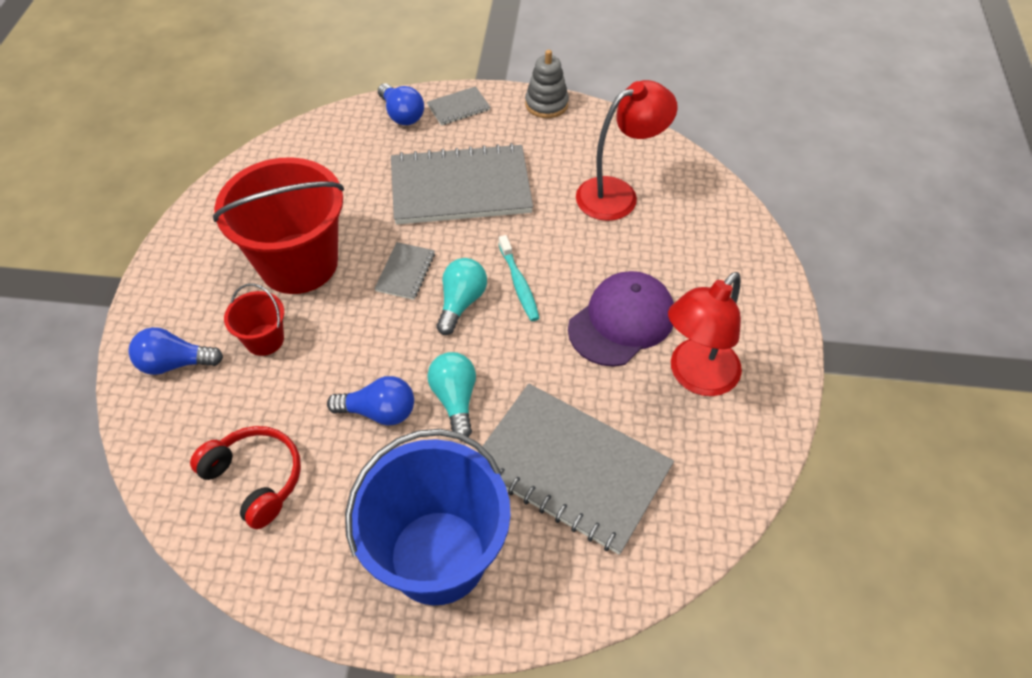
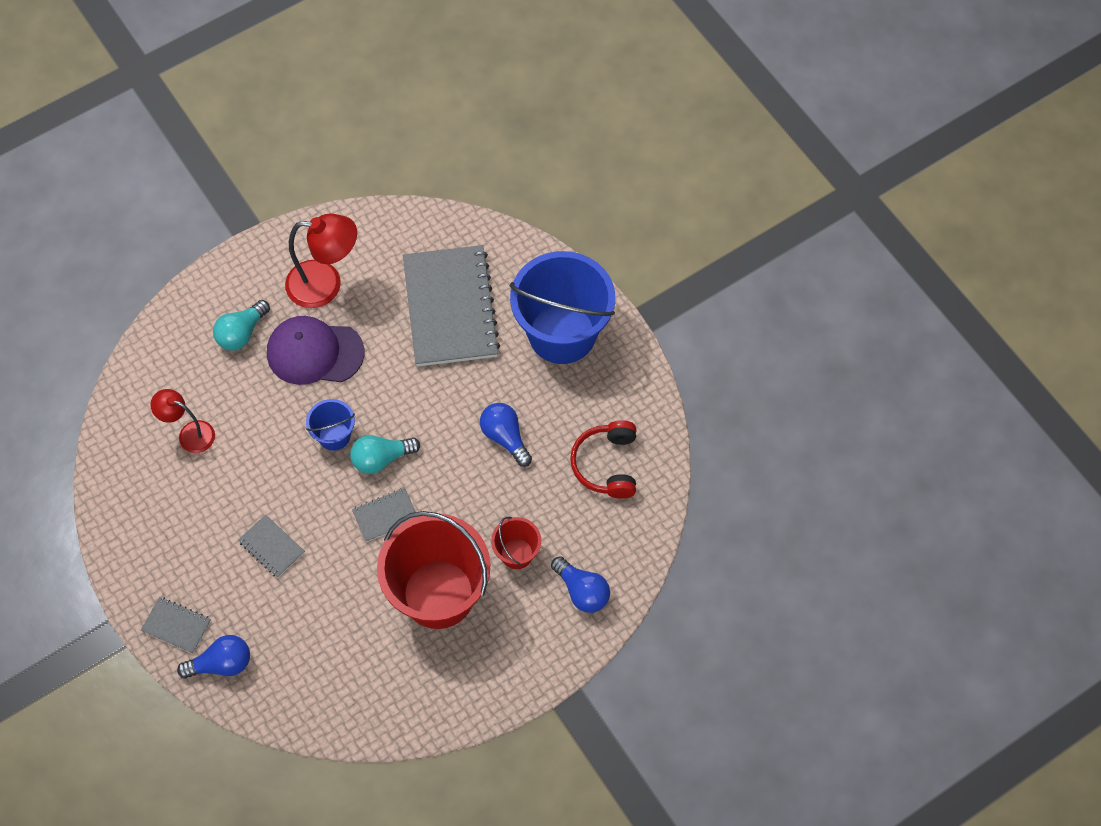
camera: 130 degrees left, 10 degrees up
(402, 115) = (221, 664): blue light bulb -> blue light bulb turned 60 degrees clockwise
(455, 399) = (459, 402): turquoise light bulb -> turquoise light bulb (242, 333)
(460, 188) = (272, 547): grey notebook -> grey notebook, size x0.43
(519, 284) = (334, 436): turquoise toothbrush -> blue bucket
(546, 104) = (118, 560): grey stacking toy -> none
(618, 194) = (189, 434): red lamp -> red lamp, size x0.62

